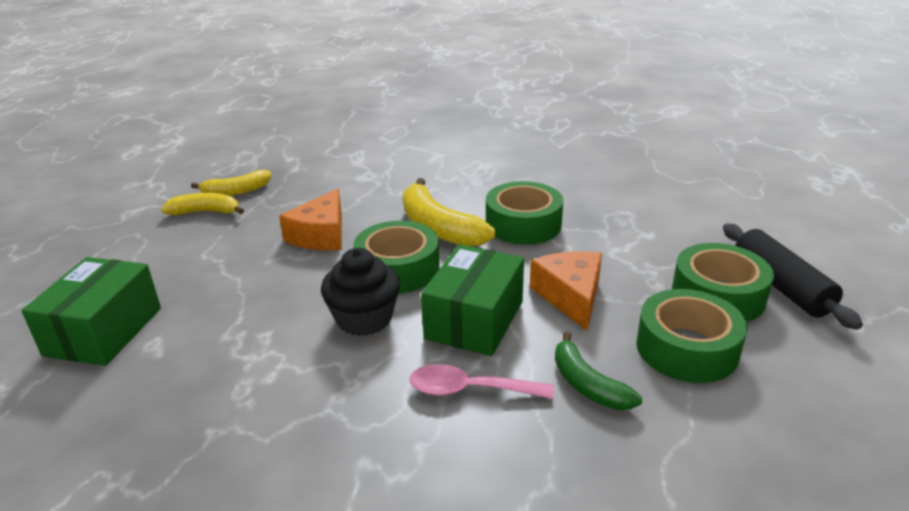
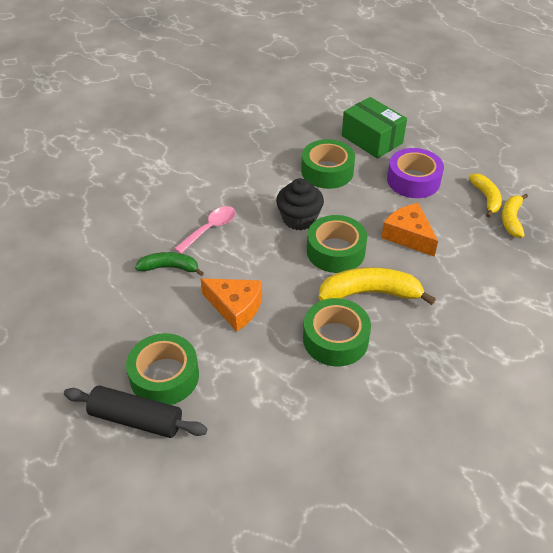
camera: 125 degrees right, 15 degrees up
(200, 264) = (413, 180): none -> purple tape
(205, 212) = (486, 198): yellow banana -> yellow banana turned 45 degrees counterclockwise
(475, 320) = (256, 257): green box -> none
(687, 348) = (147, 322): green tape -> green tape (327, 171)

